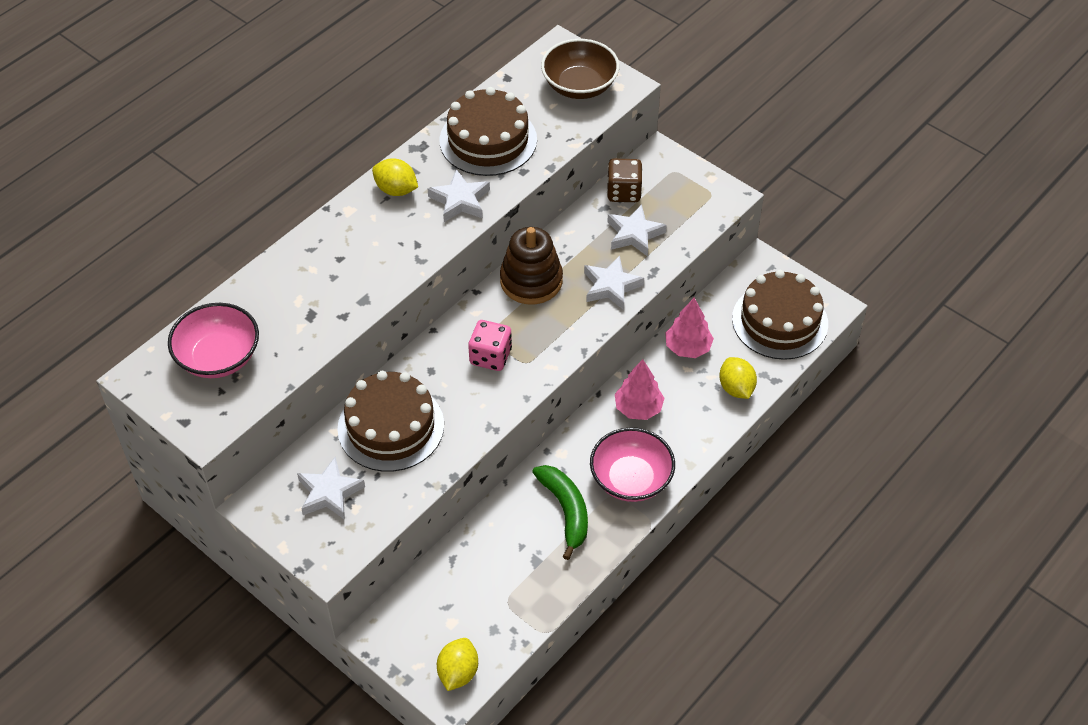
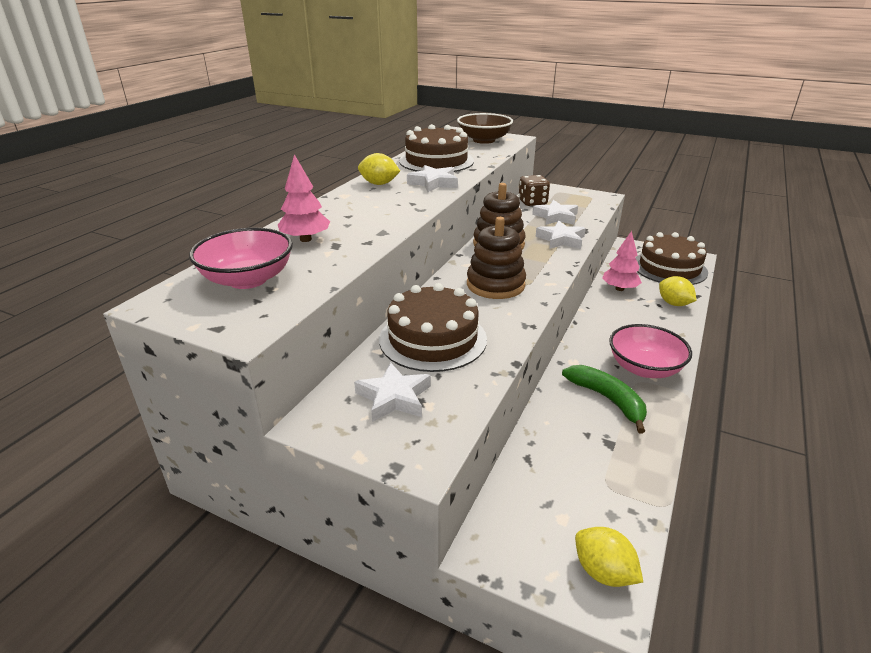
camera: 15 degrees left, 20 degrees down
(458, 672) = (603, 572): yellow lemon -> yellow lemon turned 45 degrees counterclockwise
(490, 356) = (495, 285): pink dice -> brown stacking toy
(638, 408) = (612, 325): pink tree -> pink tree (305, 239)

